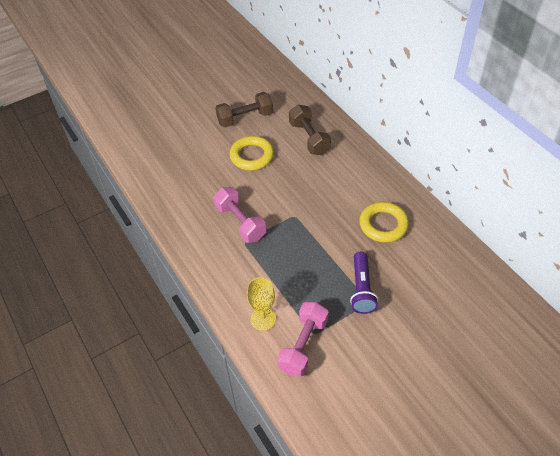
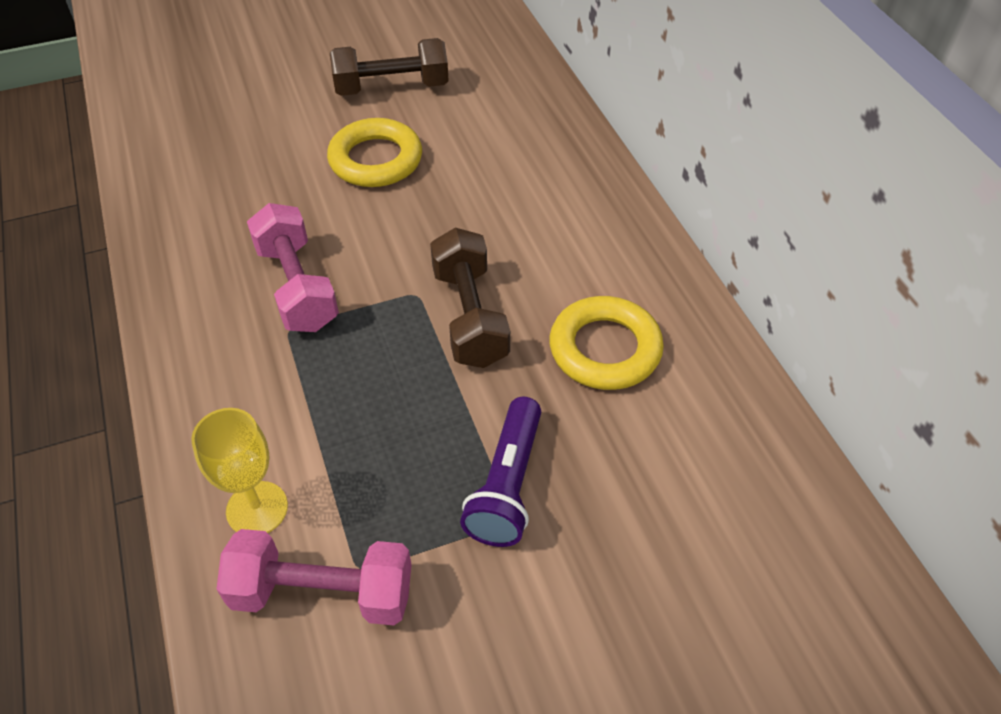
camera: 10 degrees right, 0 degrees up
(303, 345) = (323, 593): pink dumbbell -> pink dumbbell turned 60 degrees clockwise
(309, 138) = (506, 145): brown dumbbell -> brown dumbbell (470, 316)

